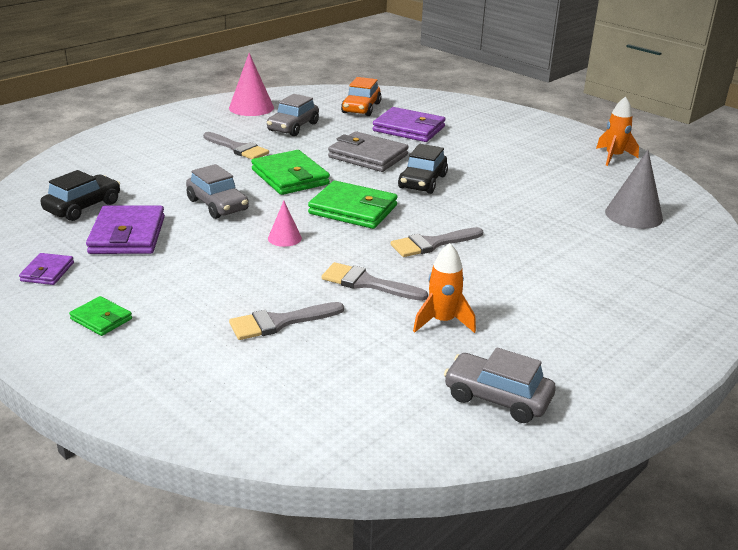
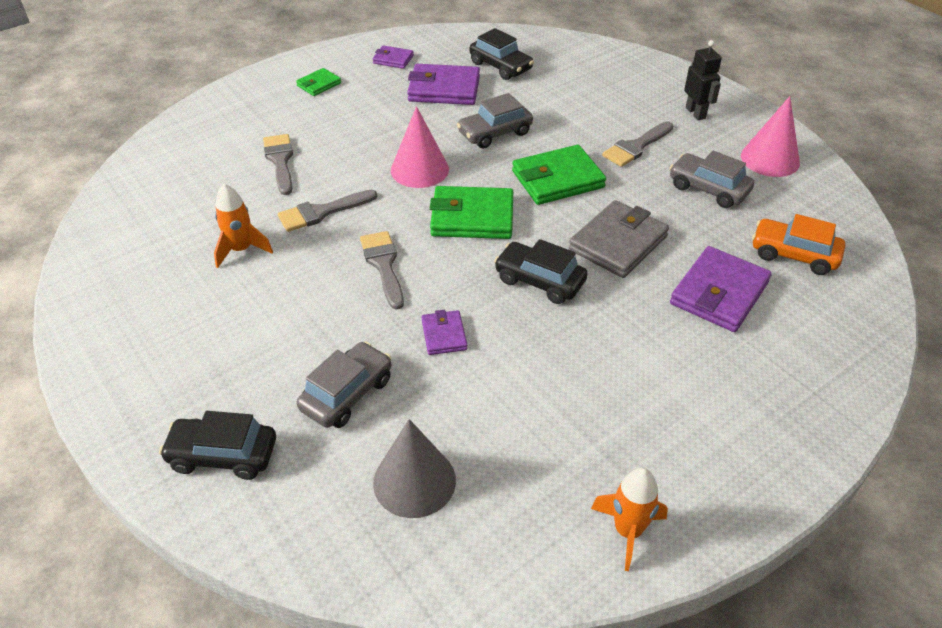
camera: 100 degrees right, 15 degrees up
(185, 127) = (695, 113): none -> black robot
(284, 238) = (419, 169): pink cone -> pink cone, size x1.80
(353, 209) = (472, 217): green wallet -> green wallet turned 60 degrees clockwise
(367, 283) = (322, 212): grey brush -> grey brush turned 150 degrees counterclockwise
(497, 398) = (124, 263): grey car -> grey car (347, 394)
(499, 213) = (444, 335): none -> purple wallet
(675, 288) = (223, 455): none -> black car

